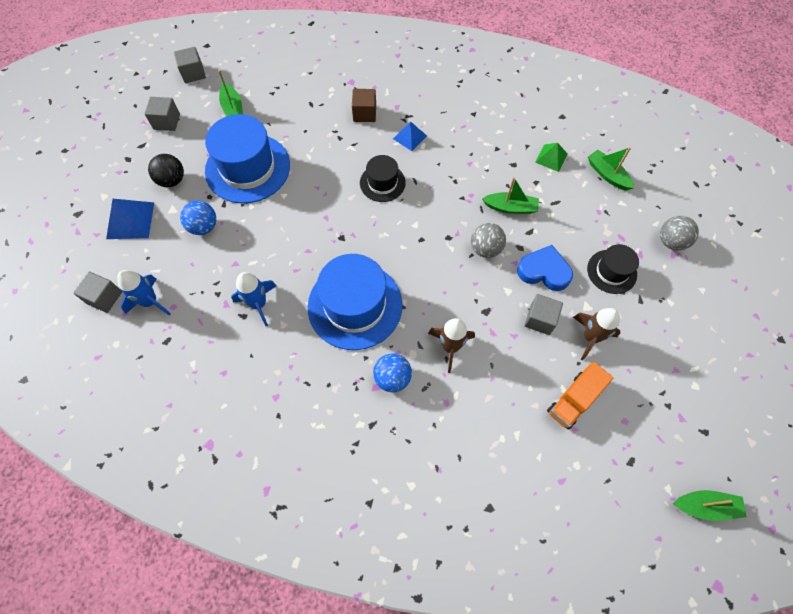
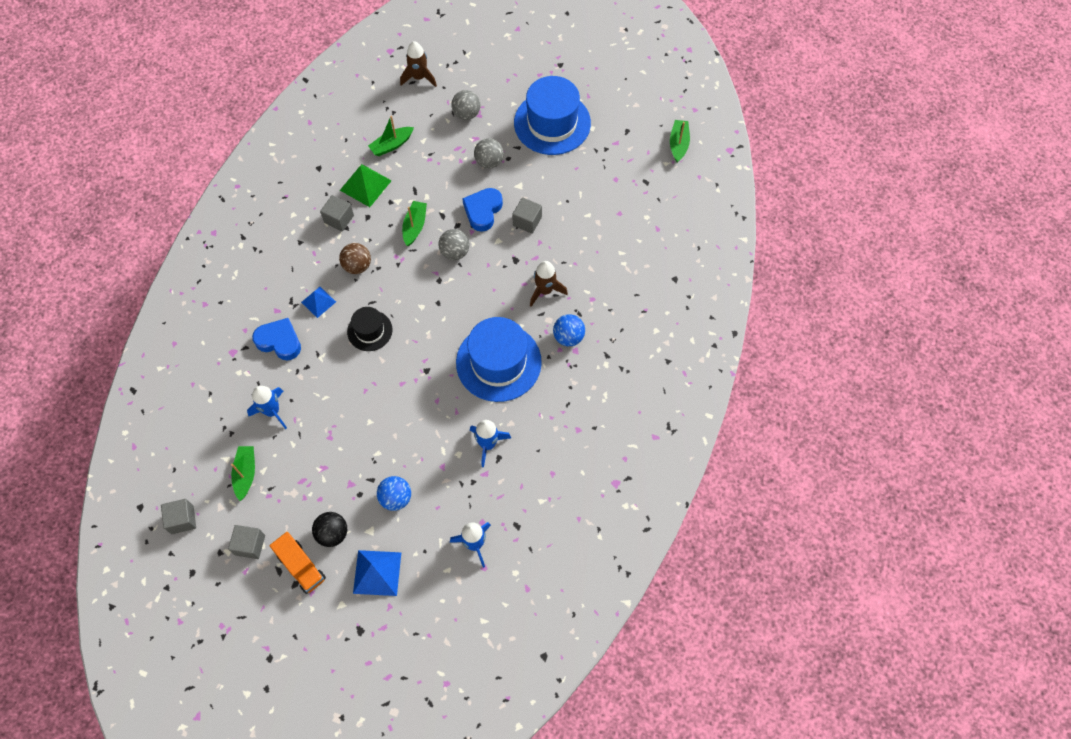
camera: 85 degrees left, 0 degrees up
(104, 297) = (465, 589): grey cube -> grey cube (339, 219)
(233, 109) = (245, 474): green boat -> green boat turned 75 degrees counterclockwise
(248, 168) = (330, 457): blue hat -> blue hat (552, 123)
(293, 118) = (272, 411): none -> blue rocket
(364, 113) = (279, 341): brown cube -> blue heart
(454, 163) = (357, 266): none -> brown ball
(551, 158) = (365, 185): green pyramid -> green pyramid, size x1.57
(574, 400) = (597, 209): orange truck -> orange truck (301, 567)
(590, 337) = (546, 188): brown rocket -> brown rocket (419, 77)
(611, 271) = (489, 162): black hat -> grey ball

